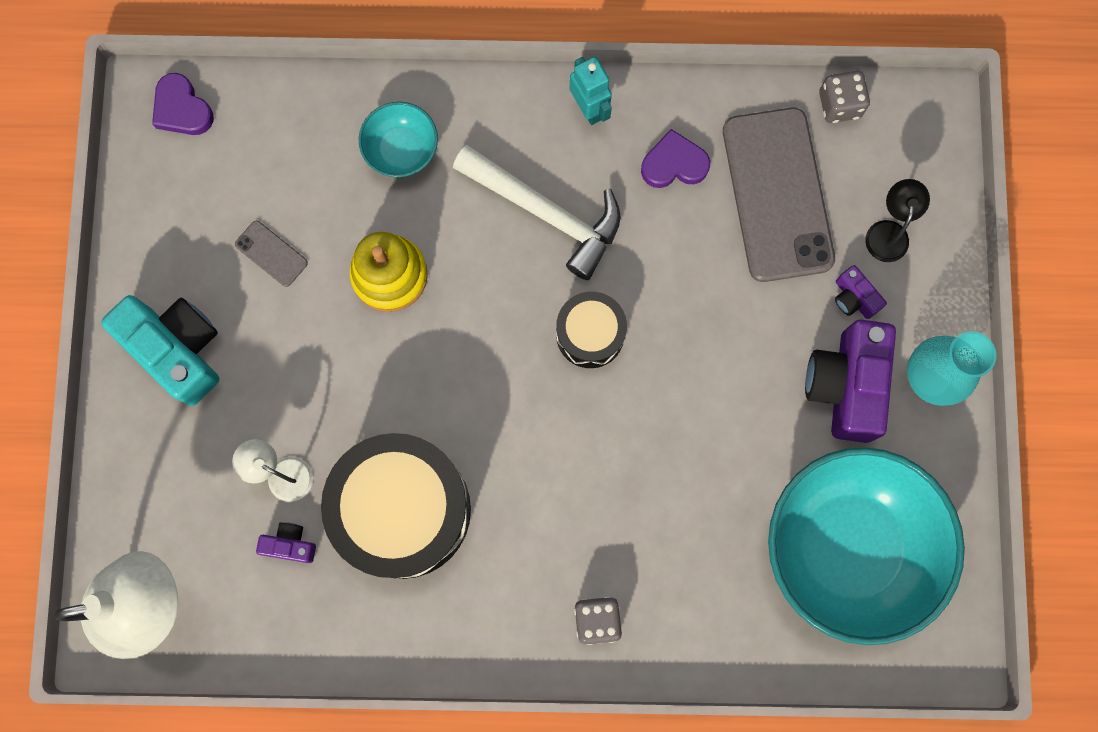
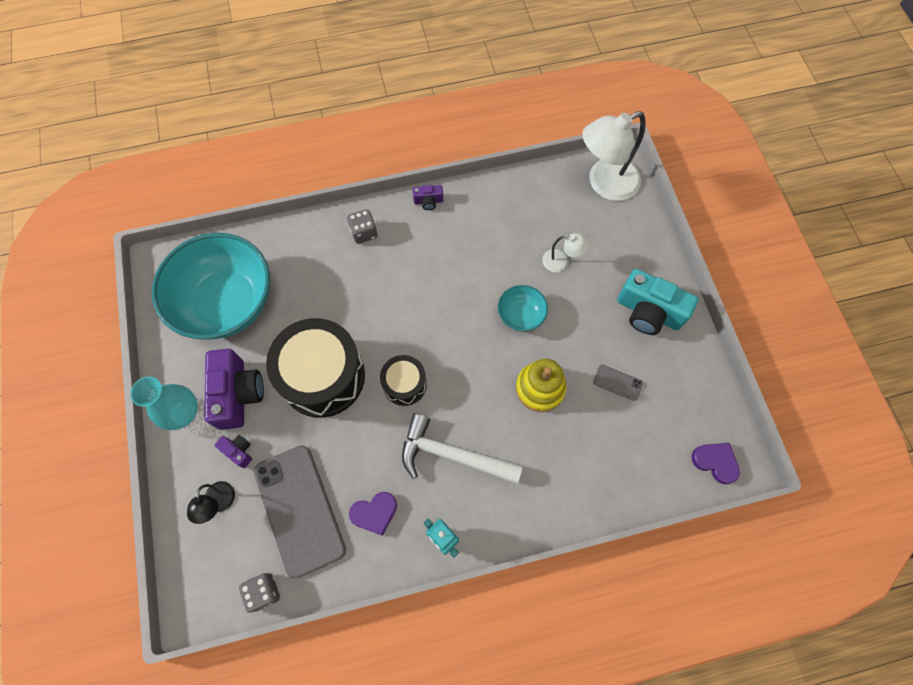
camera: 165 degrees right, 10 degrees down
(290, 544) = (542, 229): purple camera -> purple camera (428, 201)
(401, 149) = (561, 473): turquoise bowl -> turquoise bowl (520, 315)
(403, 510) = (487, 260): black drum -> black drum (323, 376)

